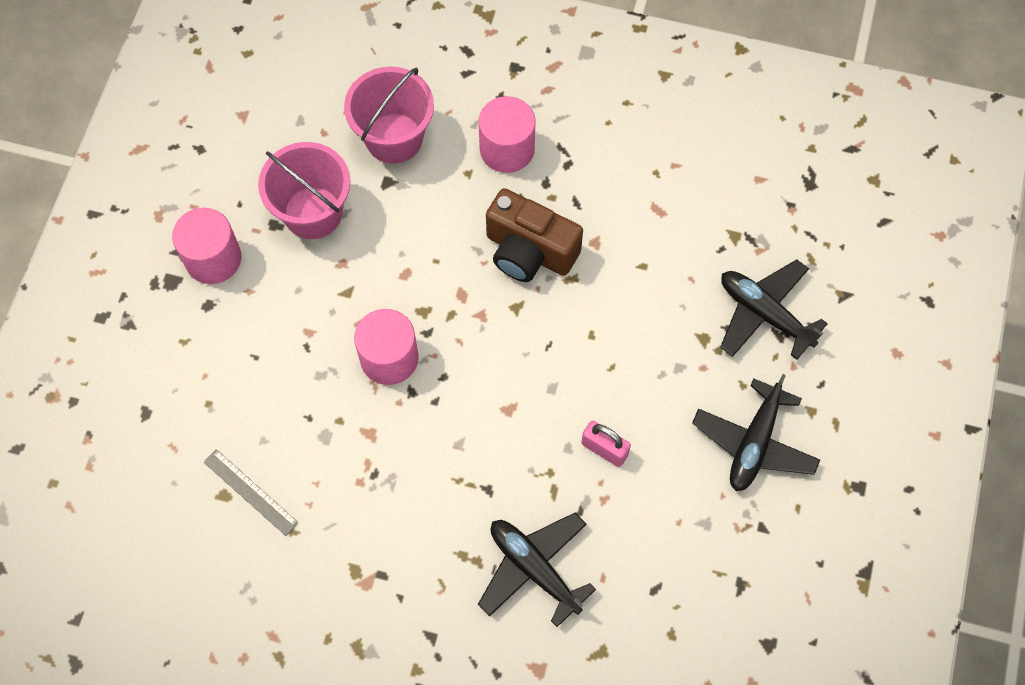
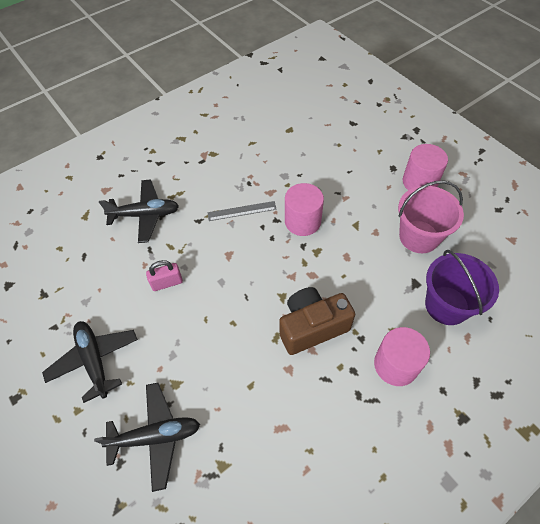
camera: 130 degrees right, 10 degrees down
(250, 492) = (282, 138): grey ruler -> grey ruler (242, 211)
(394, 138) = (446, 305): pink bucket -> purple bucket

